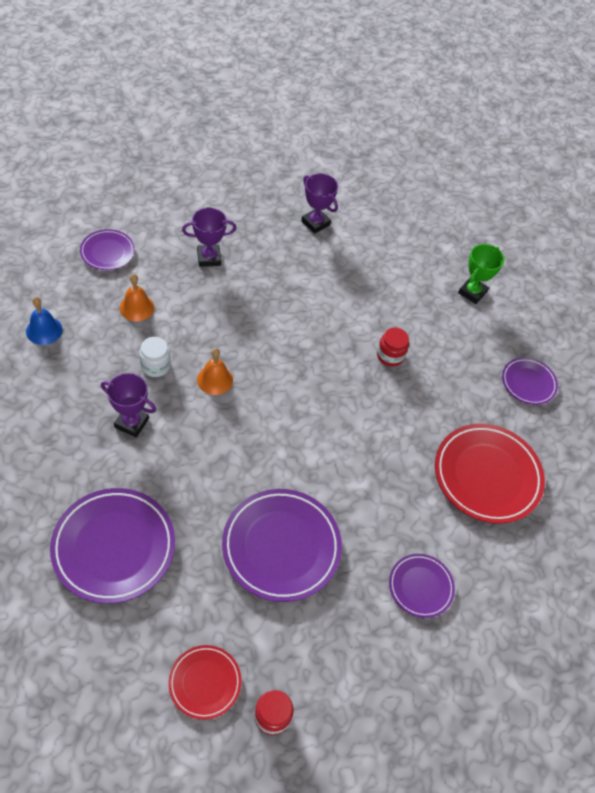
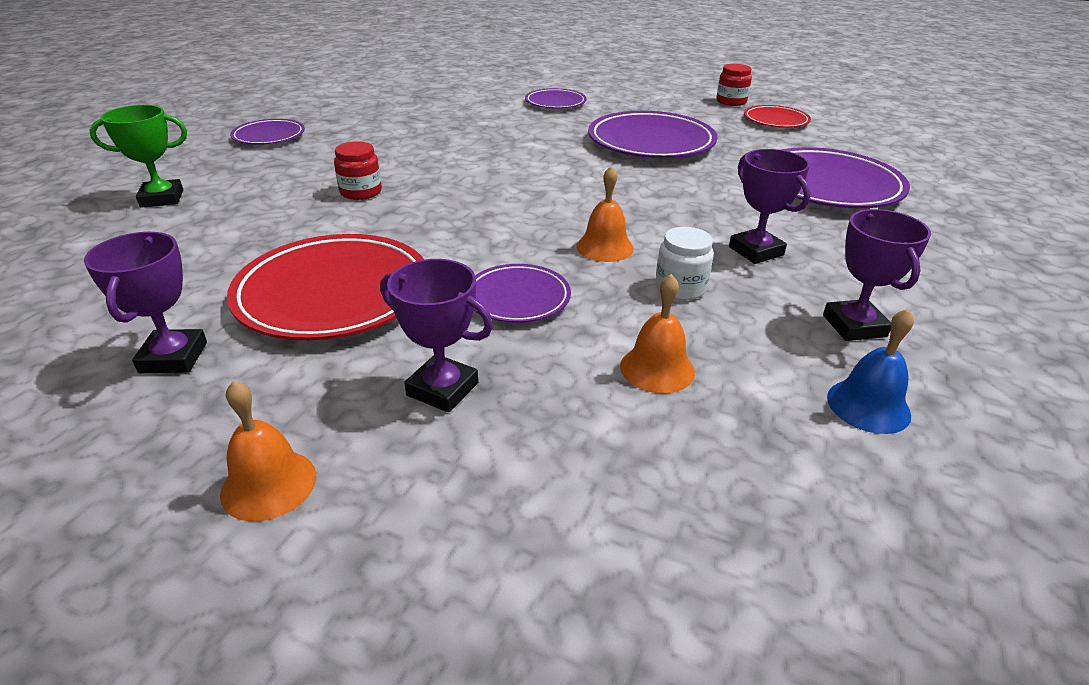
camera: 135 degrees left, 20 degrees down
(60, 381) = (854, 326): none -> purple trophy
(107, 252) = (650, 503): purple plate -> purple plate (517, 298)
(225, 204) = (269, 484): none -> orange bell
(487, 476) = (414, 117): red plate -> red plate (333, 294)

